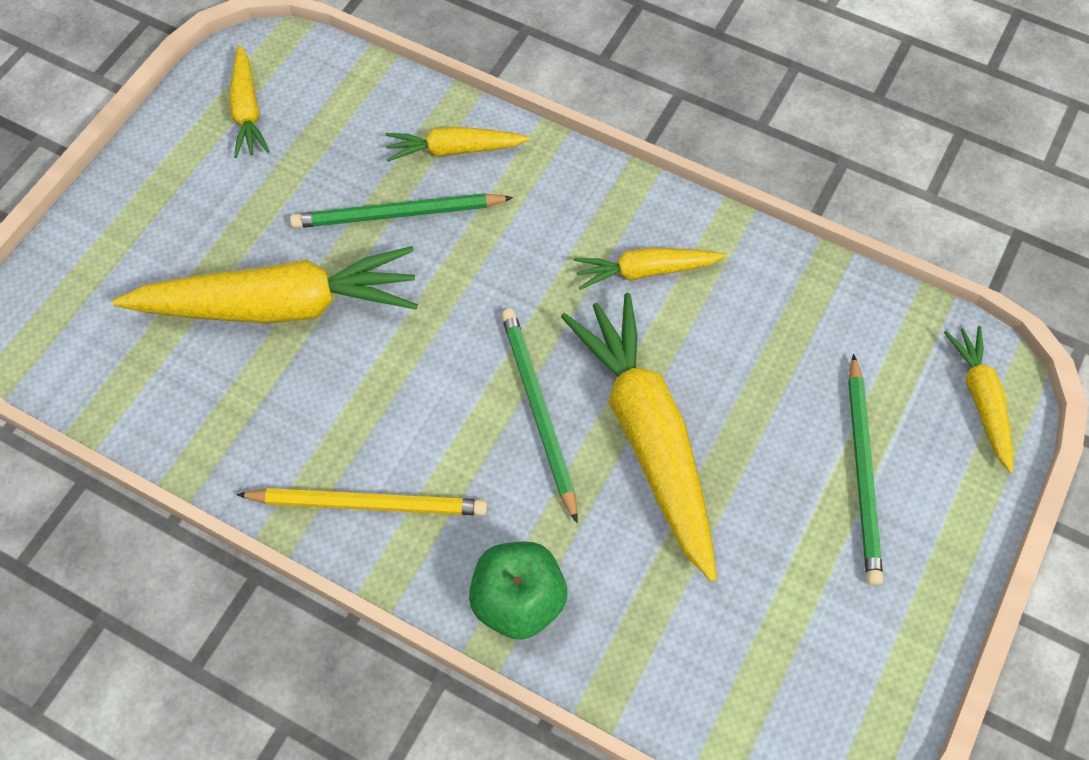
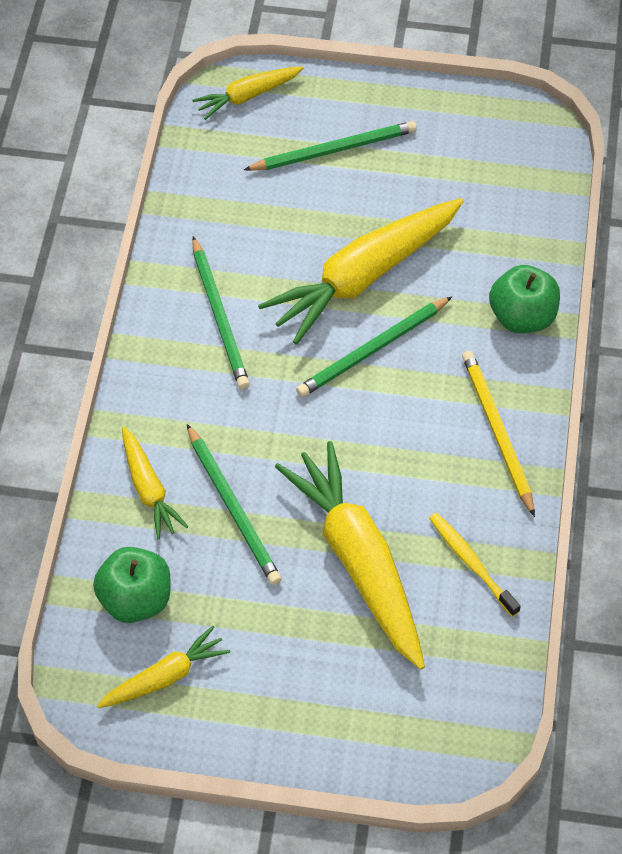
camera: 110 degrees left, 5 degrees down
(221, 412) = (471, 563): none -> yellow toothbrush
(338, 109) = (135, 599): none -> green apple
(645, 271) = (219, 316): yellow carrot -> green pencil

